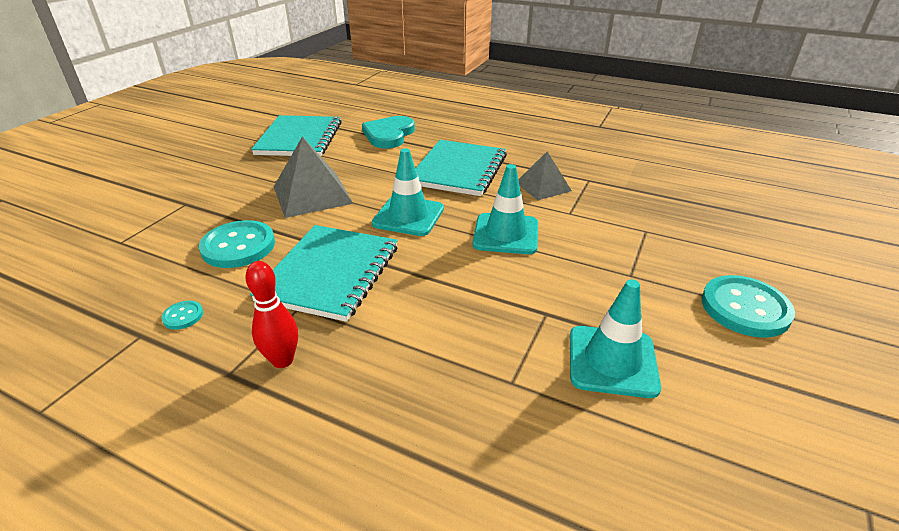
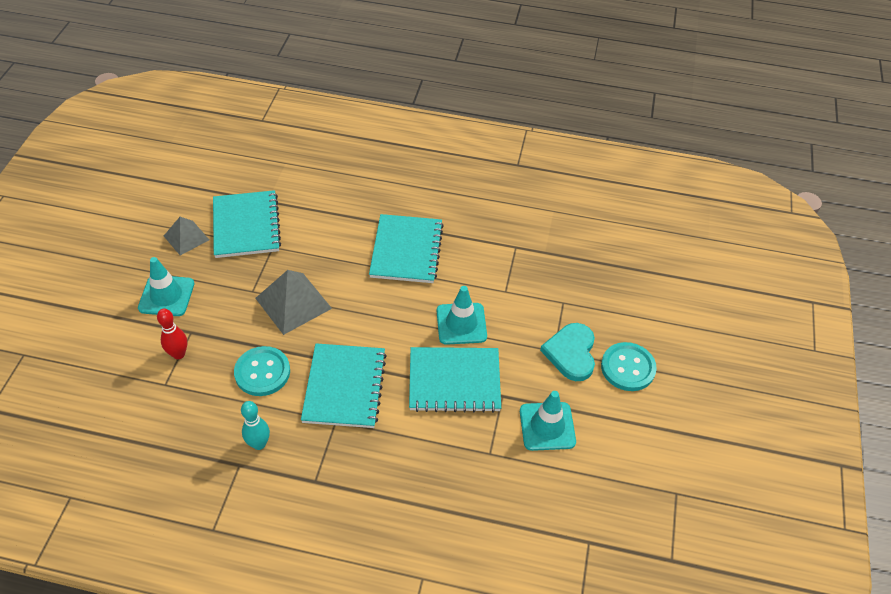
camera: 15 degrees left, 15 degrees up
(183, 316) = (259, 444): turquoise button -> turquoise bowling pin
(282, 360) = (344, 465): red bowling pin -> red bowling pin (178, 354)
(389, 135) = (328, 207): turquoise heart -> turquoise heart (571, 353)
(408, 216) = (381, 316): turquoise traffic cone -> turquoise traffic cone (166, 296)
(480, 288) = (454, 381): none -> turquoise notebook
(543, 186) = (480, 261): grey pyramid -> grey pyramid (186, 237)

